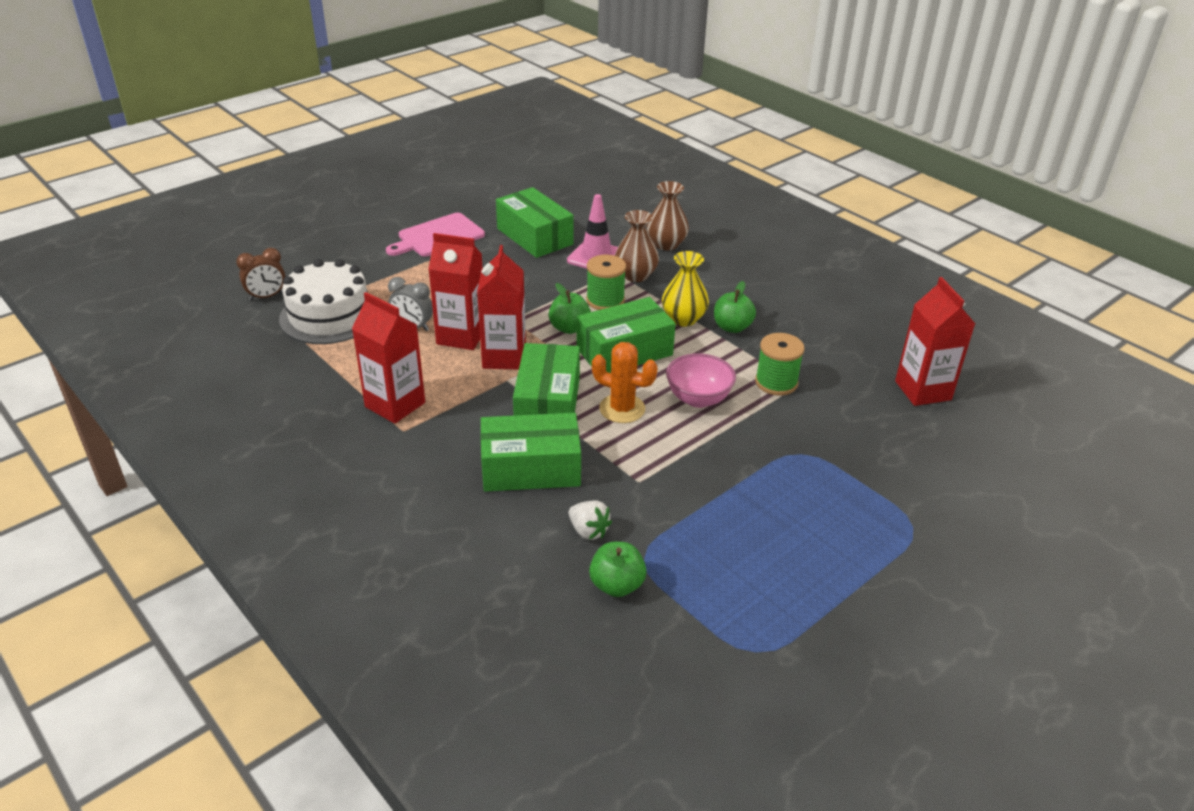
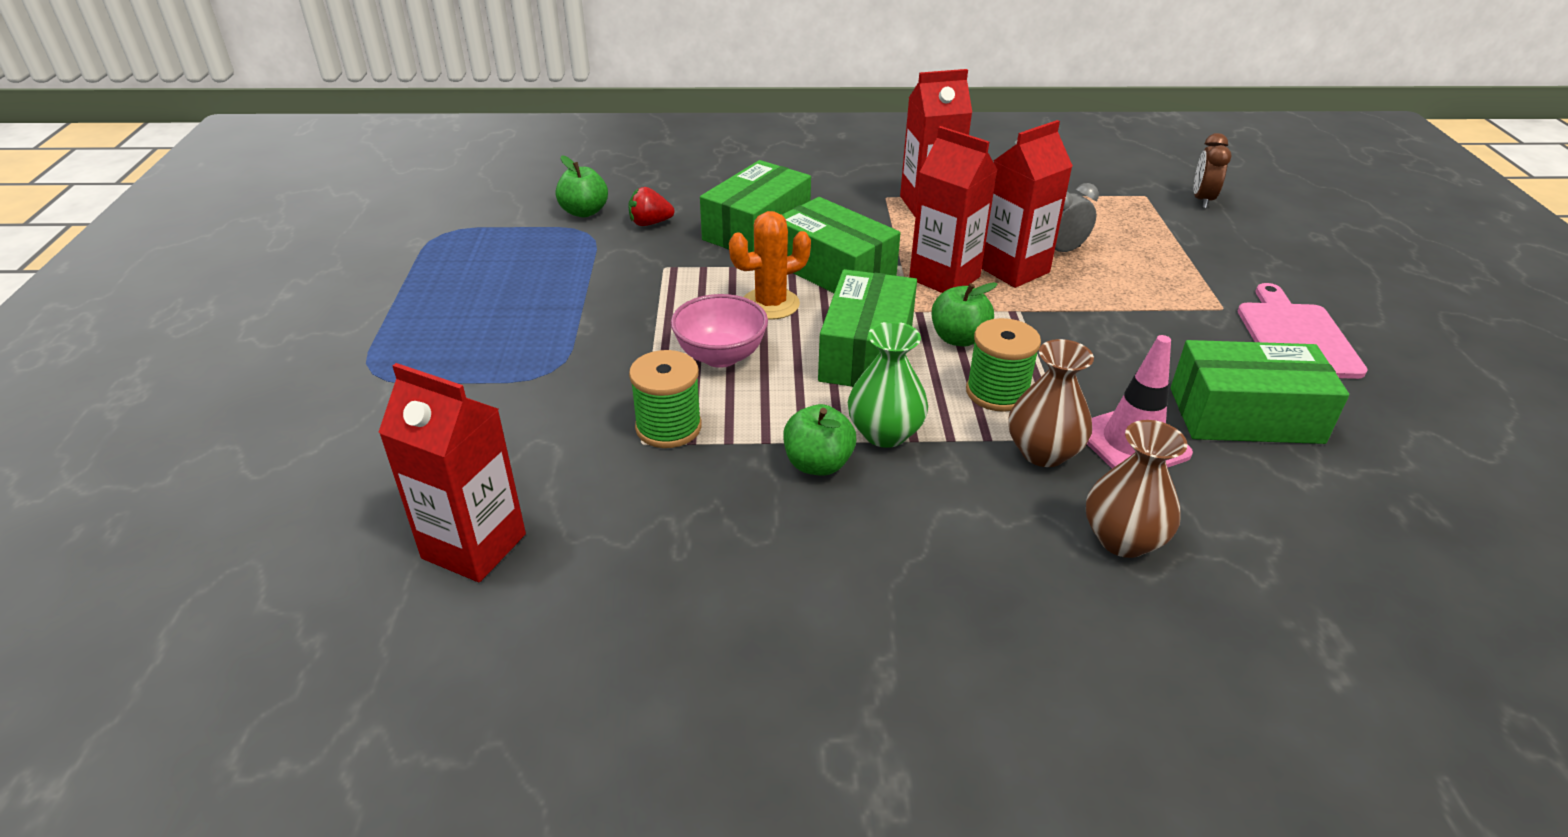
camera: 130 degrees right, 0 degrees up
(329, 315) = (1130, 218): white cake -> none
(588, 531) = (650, 223): white strawberry -> red strawberry
(683, 319) = (885, 433): yellow vase -> green vase

